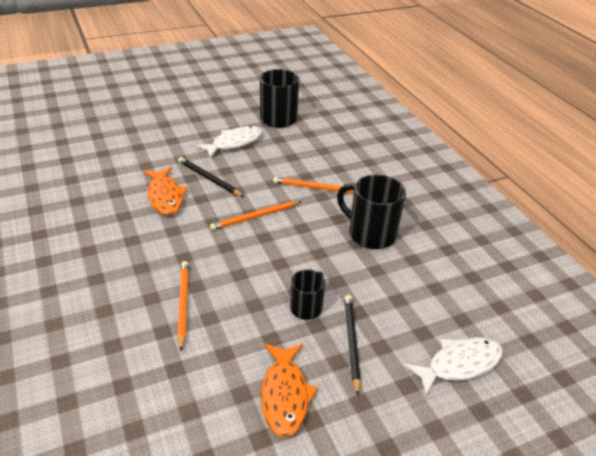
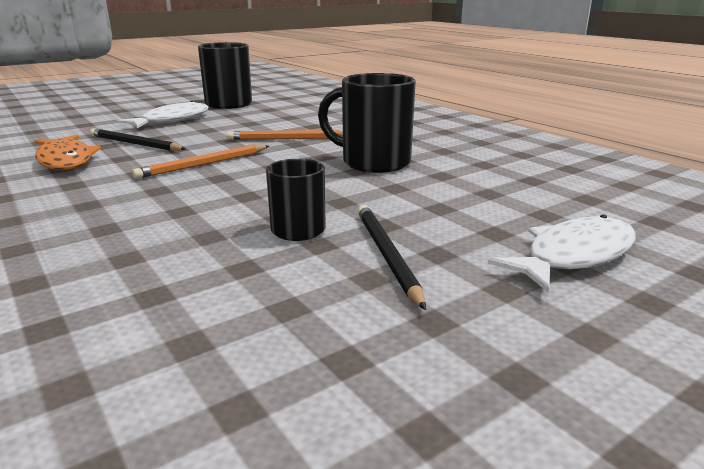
camera: 10 degrees left, 15 degrees down
(183, 304) = (77, 249): orange pencil -> none
(285, 395) = (281, 332): orange fish -> none

